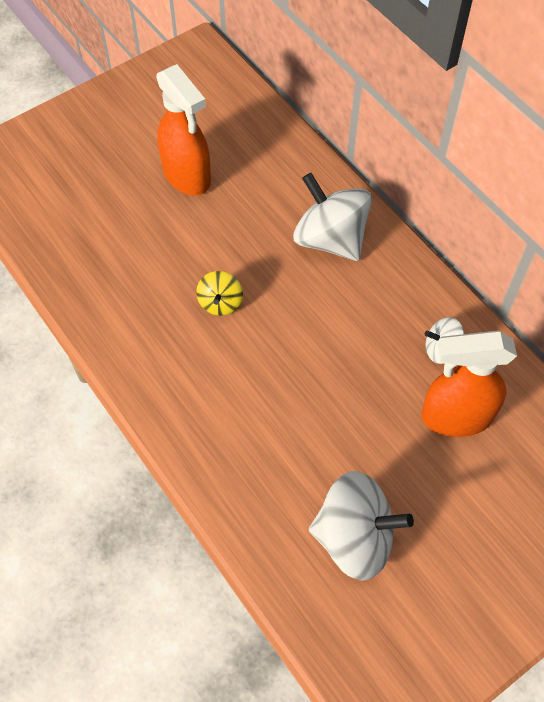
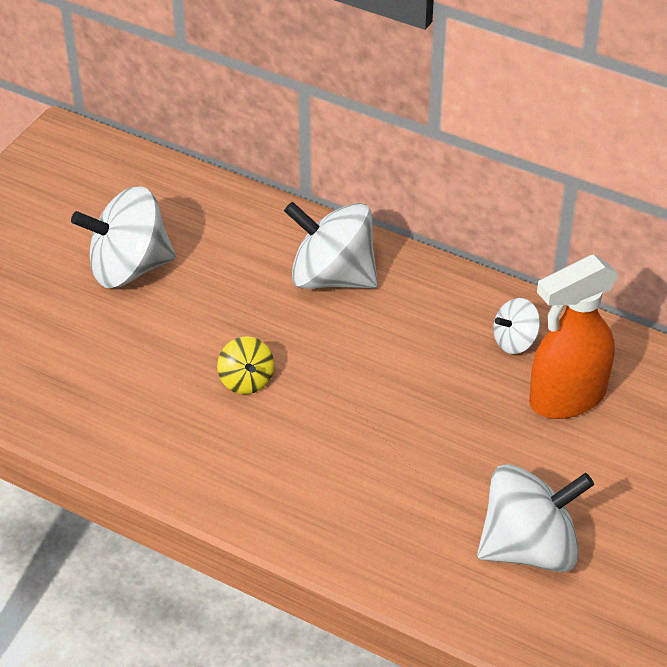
camera: 25 degrees left, 15 degrees down
(187, 176) = (129, 268): orange spray bottle -> white spinning top

